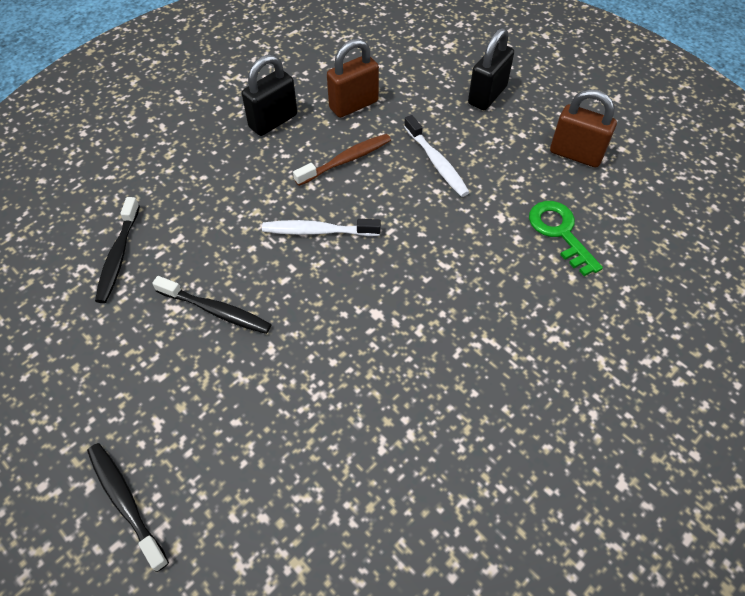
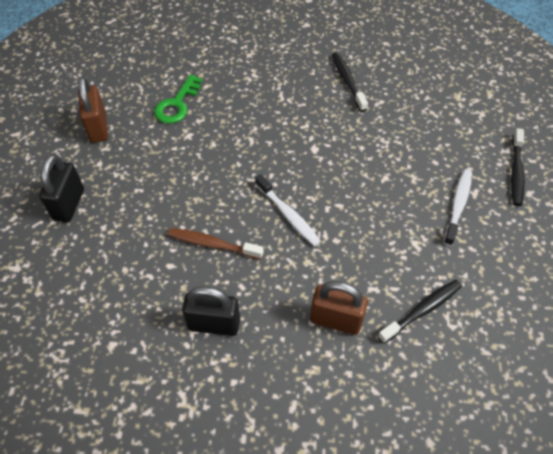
camera: 130 degrees left, 0 degrees up
(216, 311) = (394, 221): black toothbrush -> black toothbrush (347, 81)
(353, 105) = (148, 282): brown padlock -> brown padlock (335, 320)
(436, 163) = (169, 192): white toothbrush -> white toothbrush (458, 205)
(487, 95) = (69, 204): black padlock -> black padlock turned 75 degrees counterclockwise

